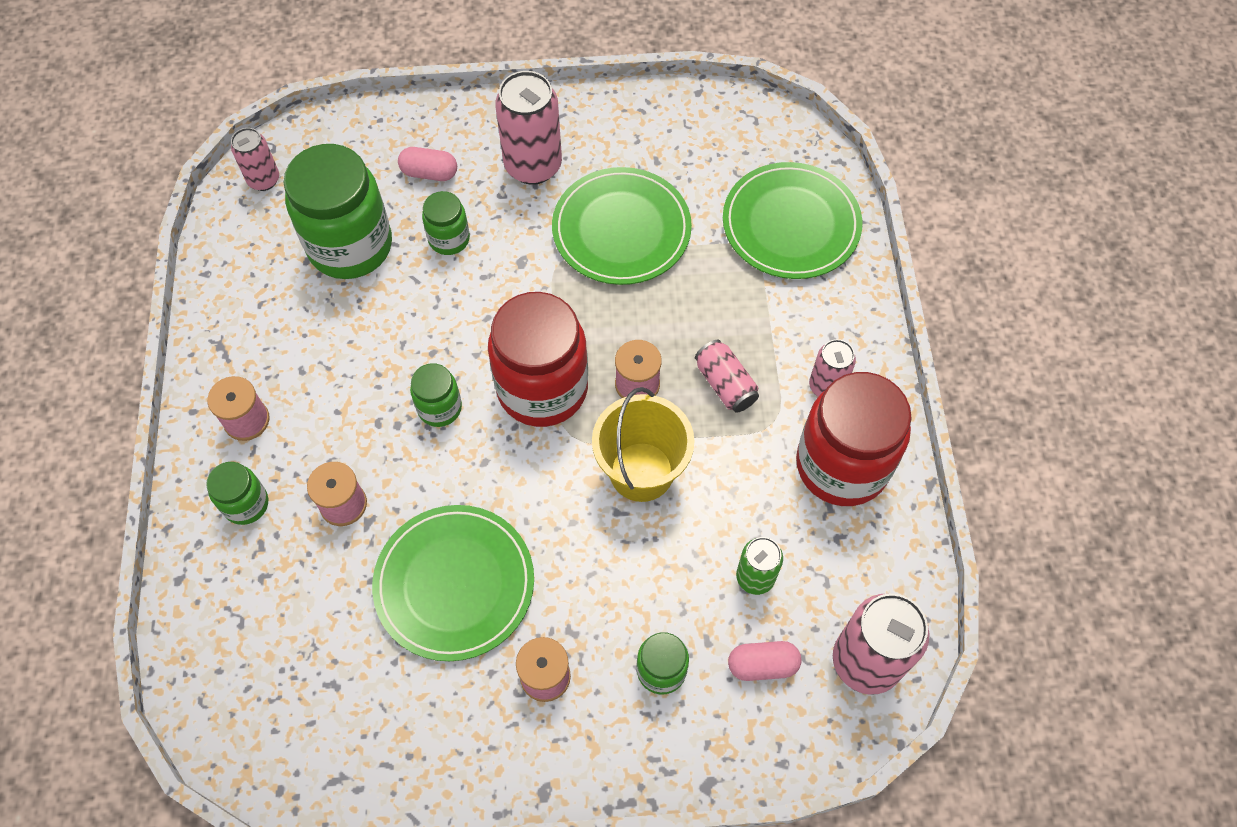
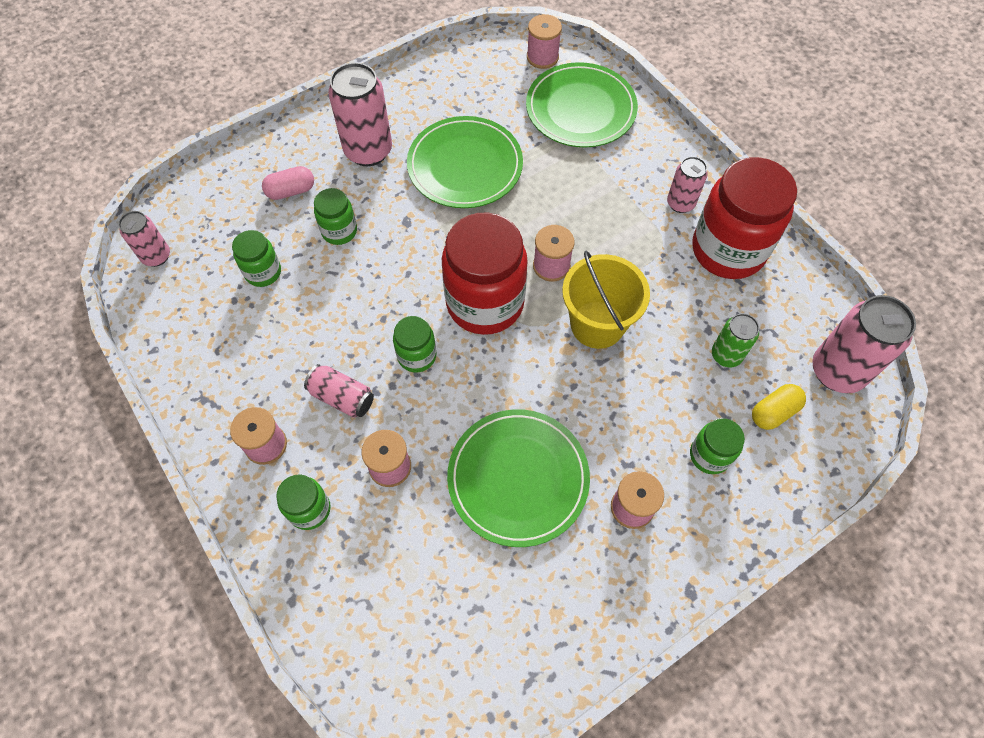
camera: 30 degrees left, 0 degrees up
(350, 246) = (263, 272): green jar -> green jar, size x0.49
(725, 384) = (612, 235): pink can -> pink can (342, 397)
(762, 665) = (773, 412): pink capsule -> yellow capsule
(790, 144) = (542, 57): none -> pink spool

